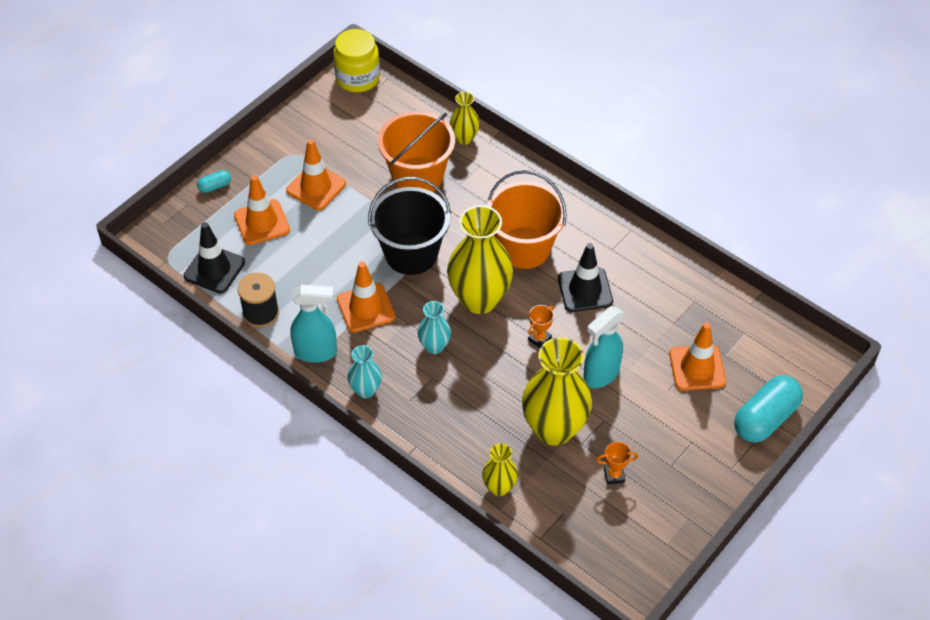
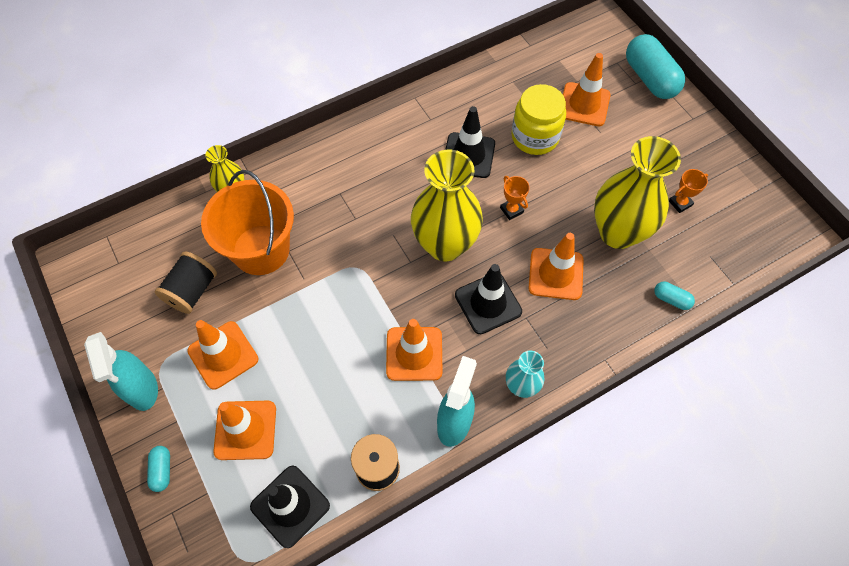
camera: 70 degrees left, 10 degrees up
(357, 78) = (88, 264): yellow jar -> yellow jar (535, 137)
(362, 148) = (192, 291): none -> black spool
(411, 254) = (361, 288): black bucket -> none
(434, 346) = (488, 303): turquoise vase -> black traffic cone
(486, 389) = (555, 274): none -> orange traffic cone
(499, 487) = (671, 299): yellow vase -> turquoise capsule
(524, 248) = (398, 187): orange bucket -> none
(600, 375) = (569, 176): turquoise spray bottle -> turquoise spray bottle (142, 389)
(614, 475) = (680, 203): orange trophy -> orange trophy turned 45 degrees clockwise

